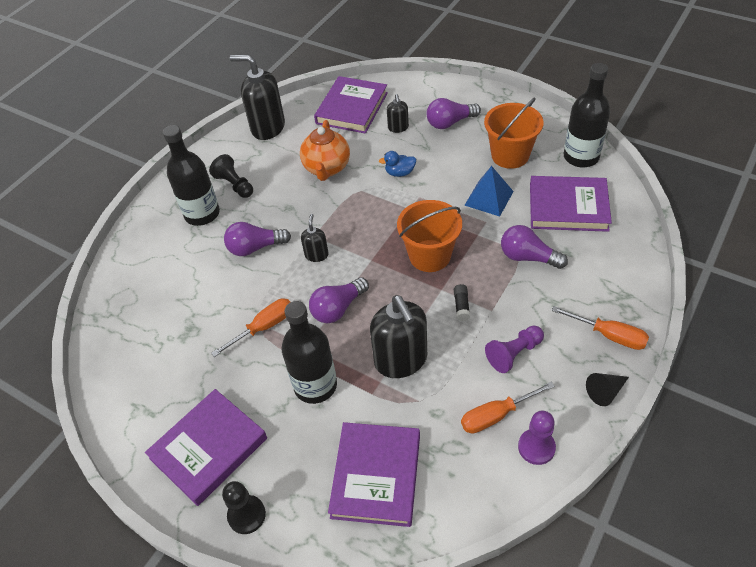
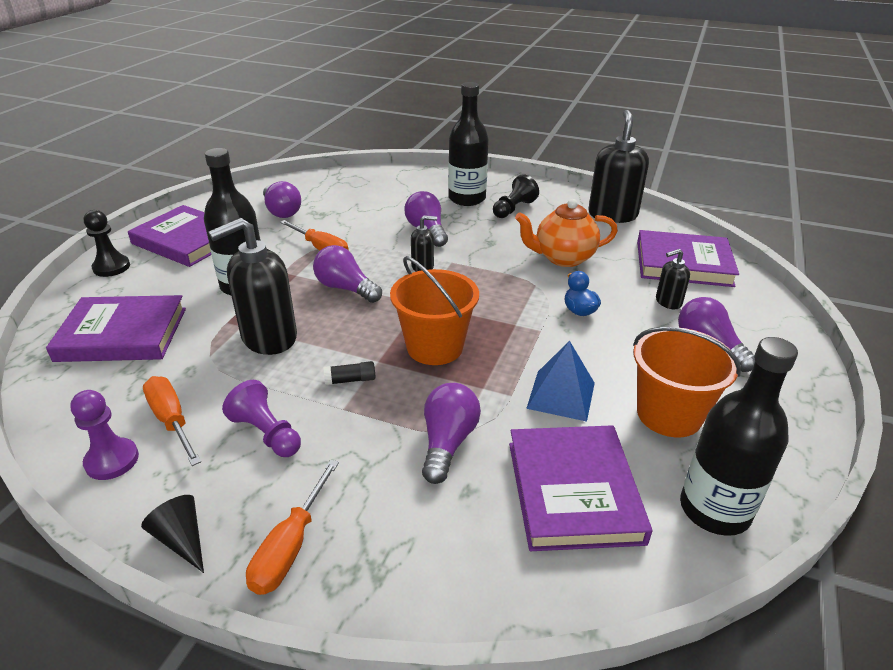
camera: 75 degrees right, 15 degrees down
(171, 364) = (281, 211): none -> purple light bulb

